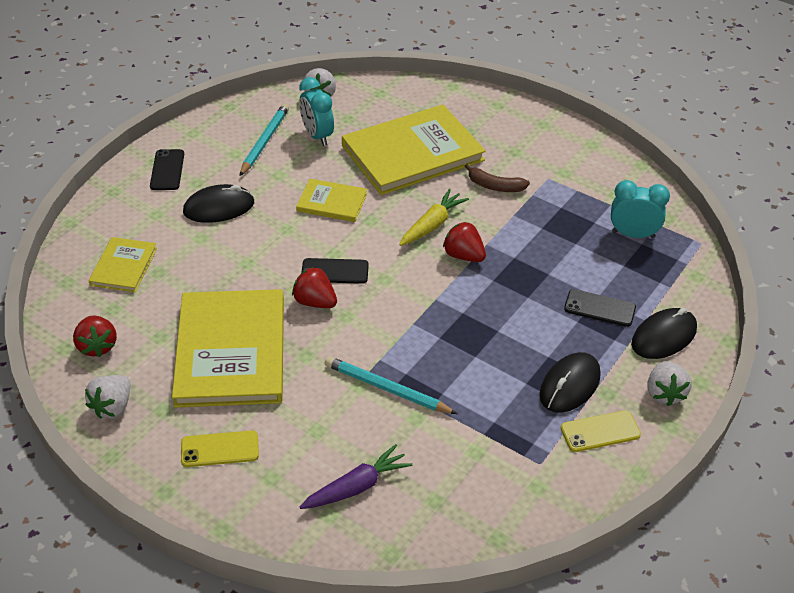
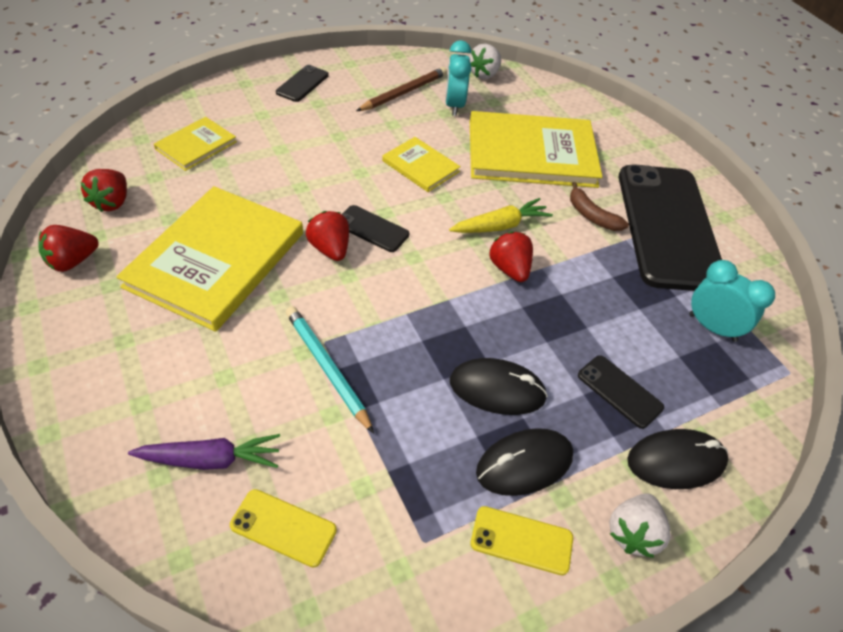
camera: 25 degrees right, 5 degrees up
(112, 407) = (72, 261): white strawberry -> red strawberry
(219, 208) = (317, 130): black mouse -> black mouse (497, 389)
(220, 449) = (122, 349): yellow phone -> yellow phone (283, 527)
(264, 141) = (404, 92): turquoise pencil -> brown pencil
(556, 170) = (668, 226): none -> black phone

